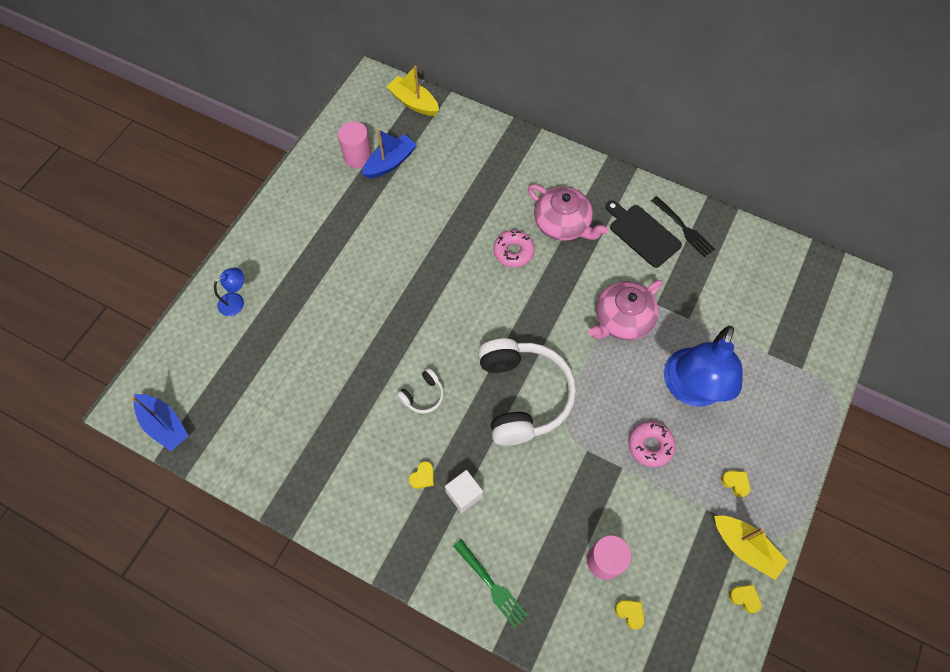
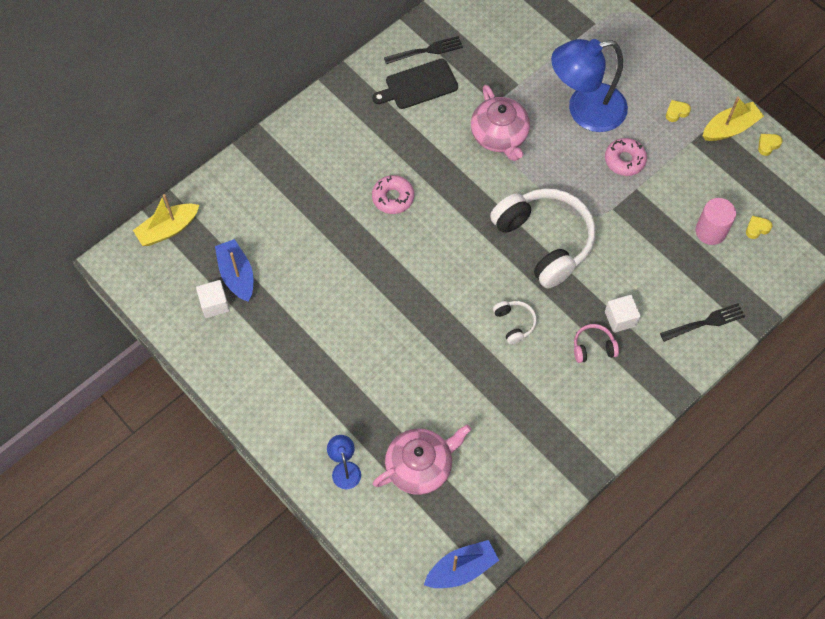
camera: 70 degrees left, 0 degrees up
(358, 157) = (214, 304): pink cylinder -> white cube
(423, 477) = (593, 347): yellow heart -> pink headphones
(491, 585) = (705, 322): green fork -> black fork
(522, 396) = (544, 241): white headphones -> white headphones turned 45 degrees clockwise
(562, 224) = (379, 145): pink teapot -> pink teapot (420, 466)
(690, 389) = (585, 111): blue lamp -> blue lamp turned 120 degrees clockwise

